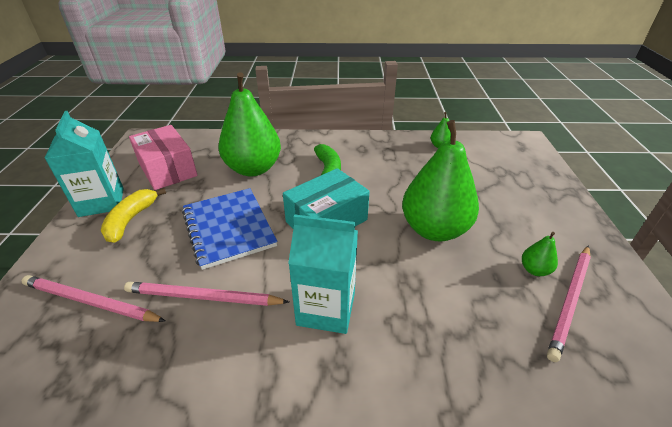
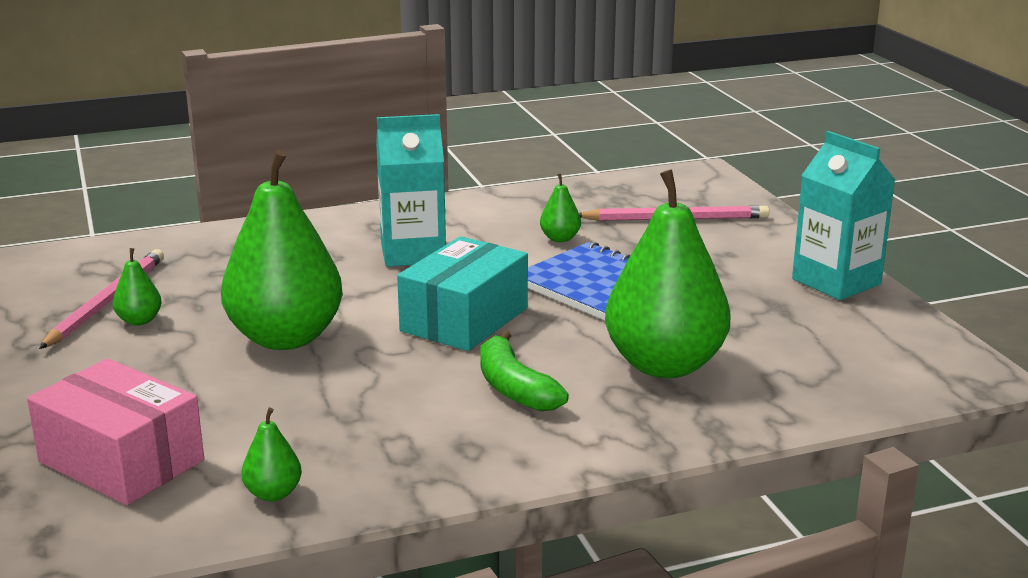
camera: 160 degrees right, 15 degrees down
(131, 220) = (754, 273): yellow banana -> none
(167, 169) = (819, 336): pink box -> pink box (121, 461)
(203, 297) = (560, 238): pink pencil -> green pear

